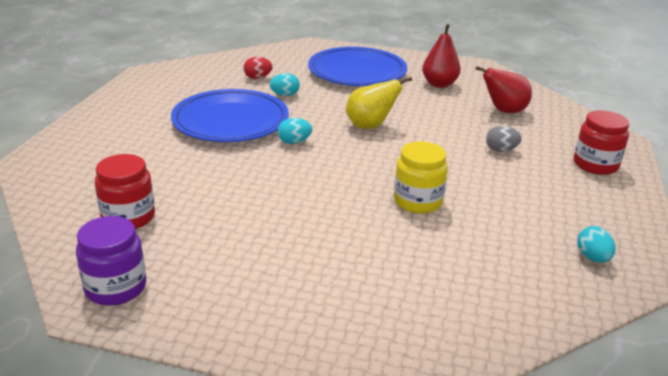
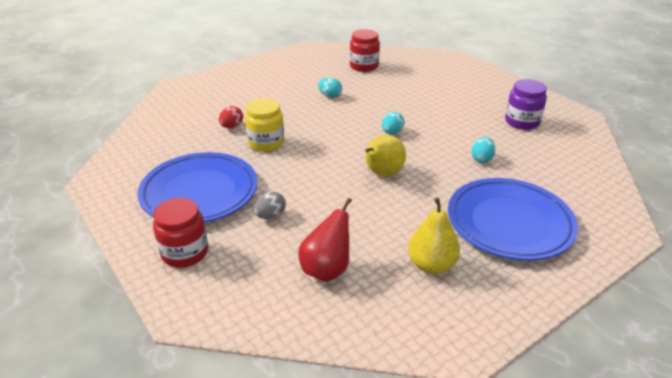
camera: 130 degrees right, 5 degrees up
(116, 288) = (313, 54): purple jar -> purple jar (522, 122)
(230, 122) = (450, 121): blue plate -> blue plate (199, 192)
(257, 78) = (534, 160): red egg -> red egg (232, 126)
(439, 84) = (431, 265): red pear -> yellow pear
(592, 258) = (135, 169): turquoise egg -> turquoise egg (330, 96)

